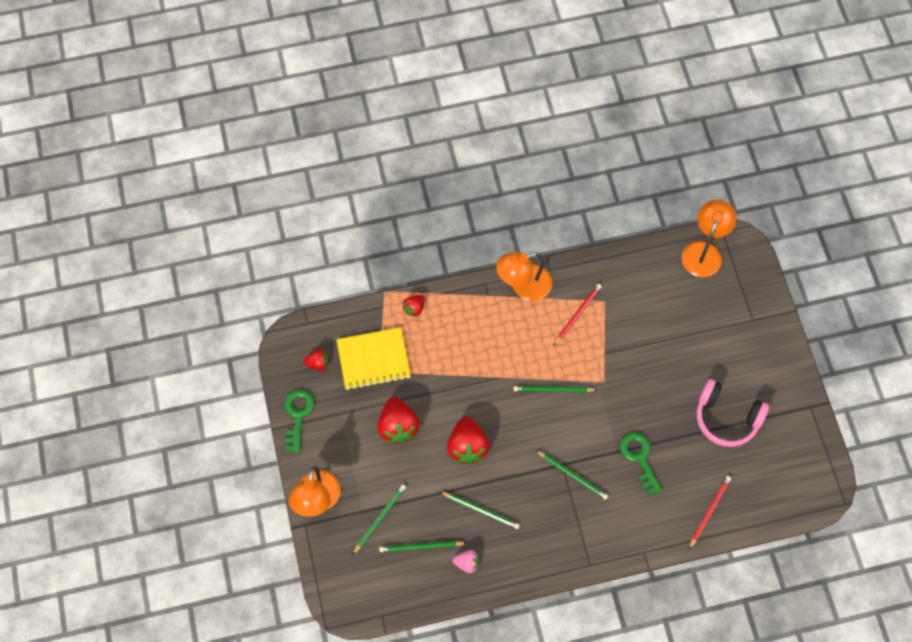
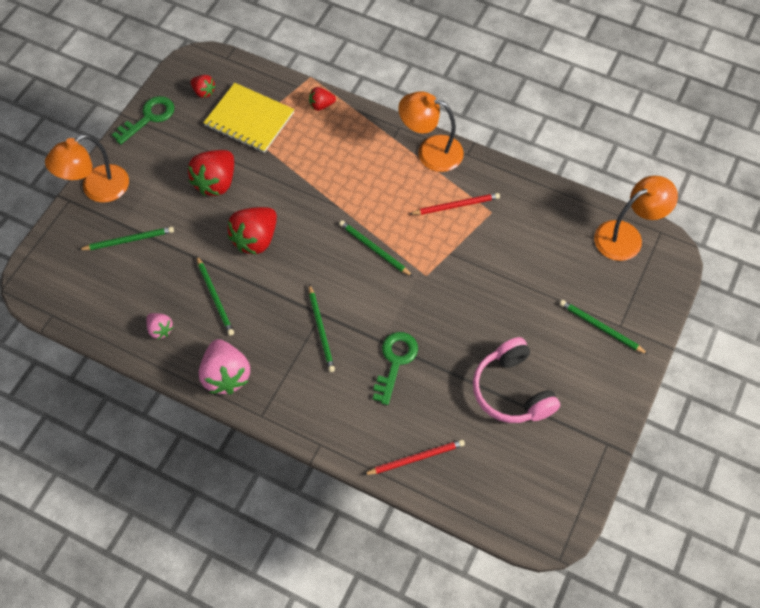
camera: 40 degrees right, 5 degrees down
(421, 547) = (137, 287): green pencil -> green pencil (600, 327)
(541, 557) = (226, 375): none -> pink strawberry

